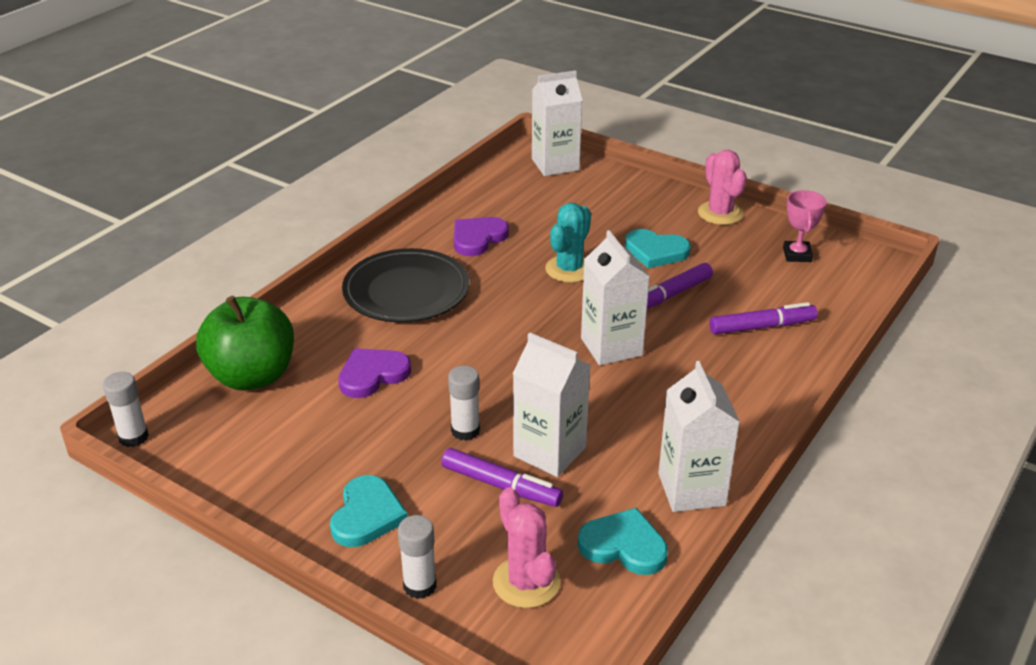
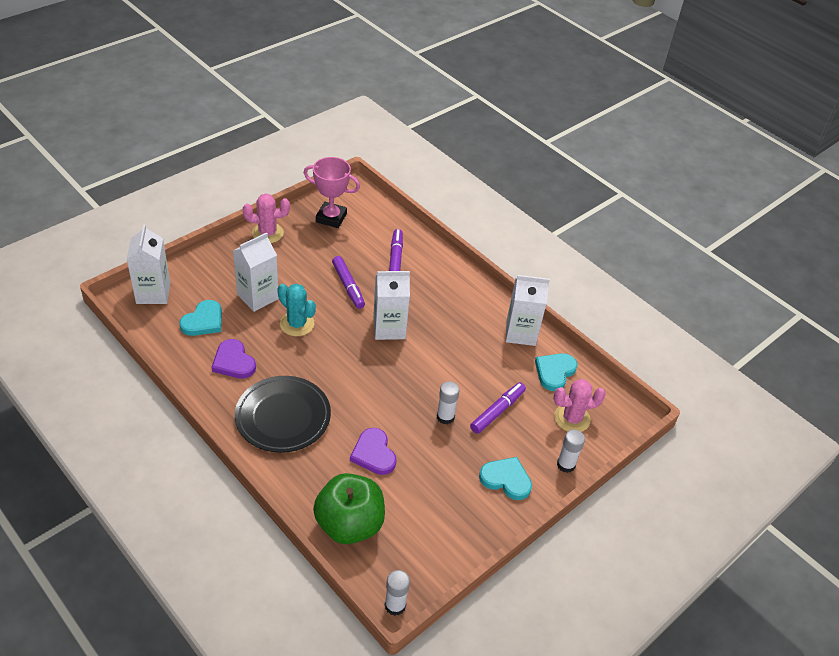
camera: 80 degrees left, 10 degrees up
(549, 452) = (475, 382): white carton -> white carton (258, 297)
(655, 251) = (296, 277): turquoise heart -> turquoise heart (203, 321)
(797, 255) = (331, 218): pink trophy -> pink trophy, size x1.51

